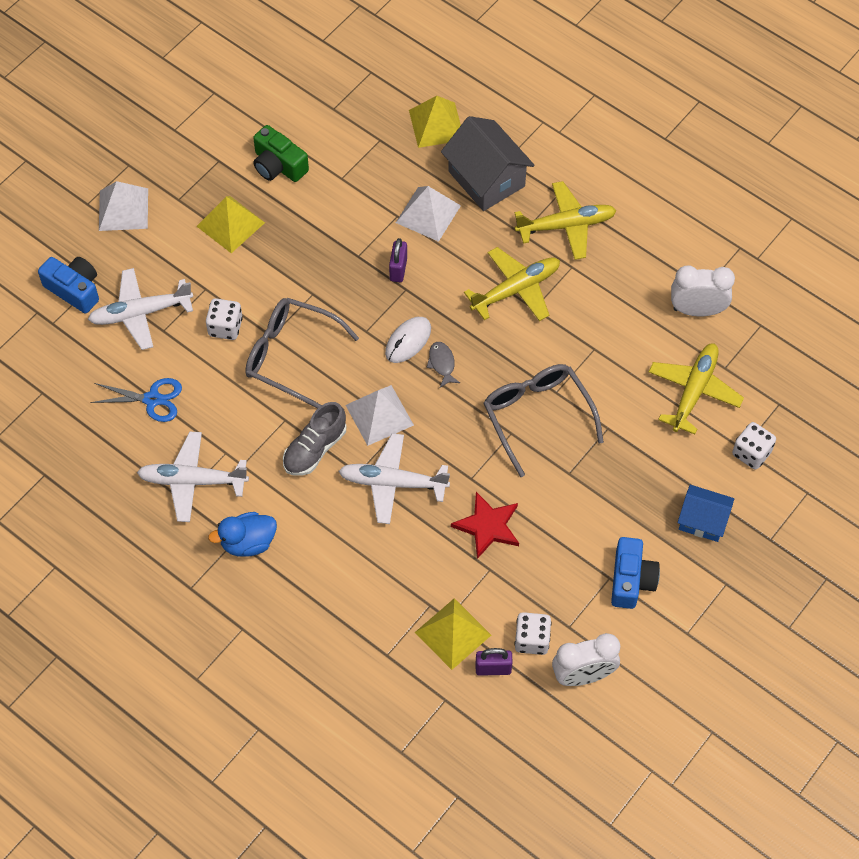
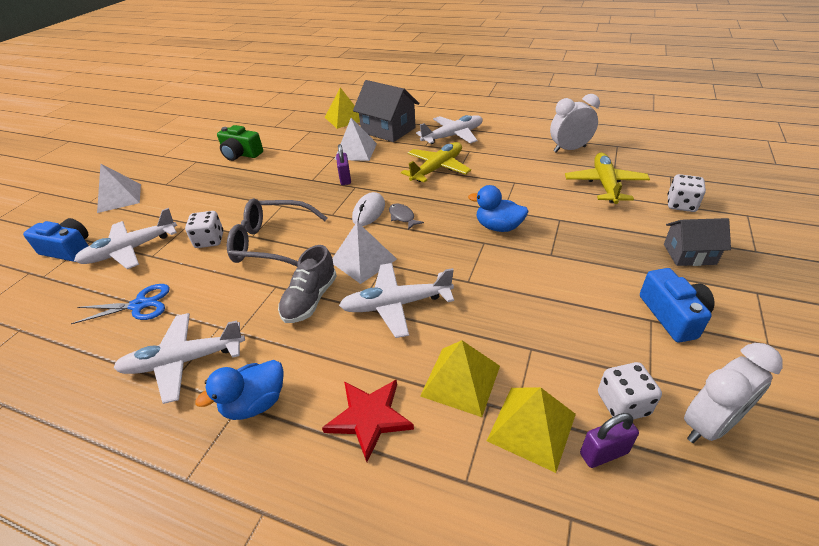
camera: 15 degrees left, 20 degrees down
(230, 224) = (208, 186): yellow pyramid -> yellow pyramid (460, 380)
(487, 526) = (506, 312): red star -> red star (369, 418)
(537, 416) = (498, 227): grey glasses -> blue duck
(565, 226) = (452, 136): yellow plane -> white plane
(703, 521) = (689, 254): blue house -> grey house

